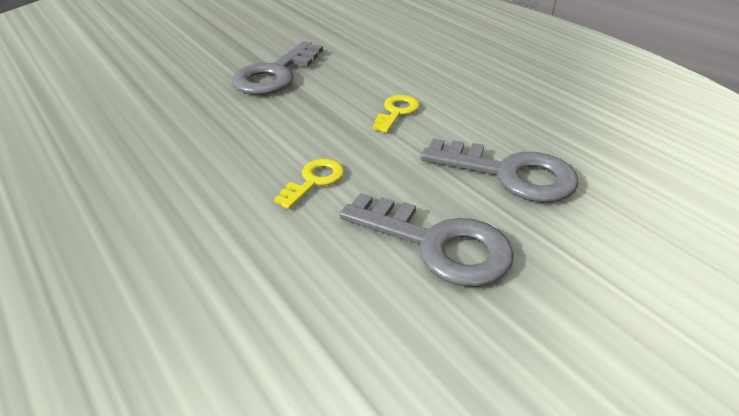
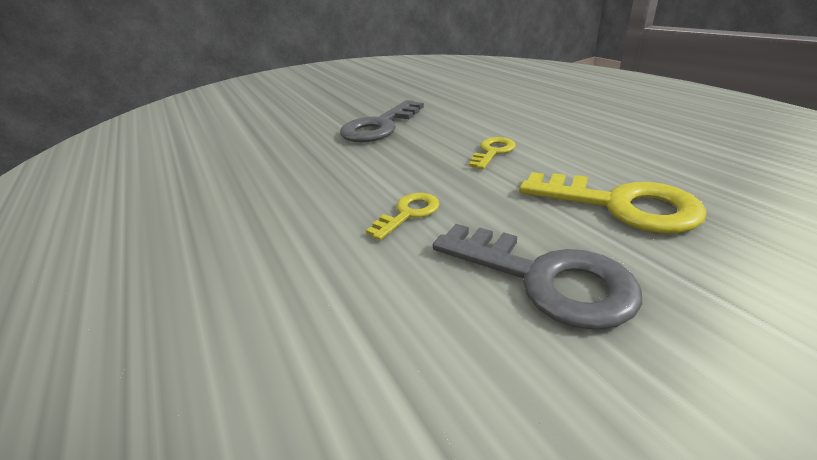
camera: 10 degrees right, 5 degrees down
(509, 174) = (620, 205): grey key -> yellow key

